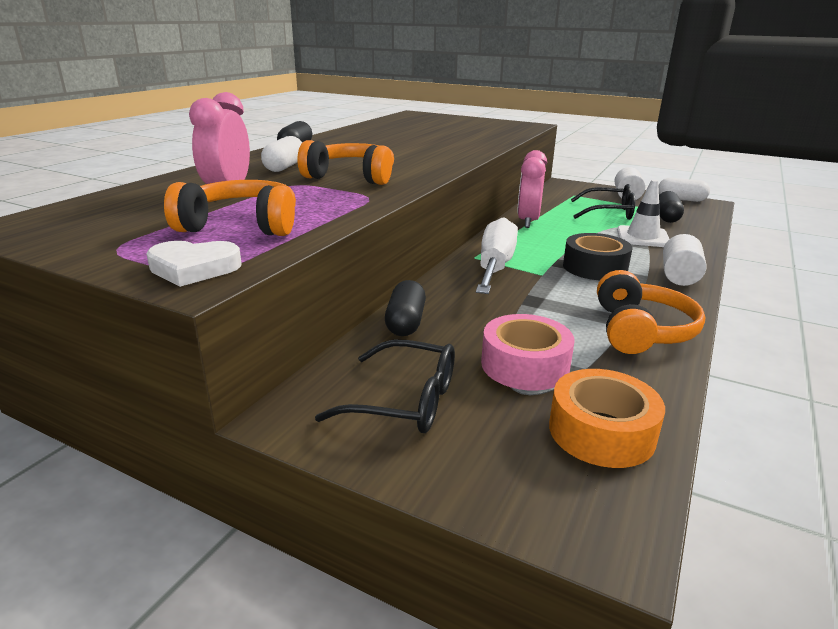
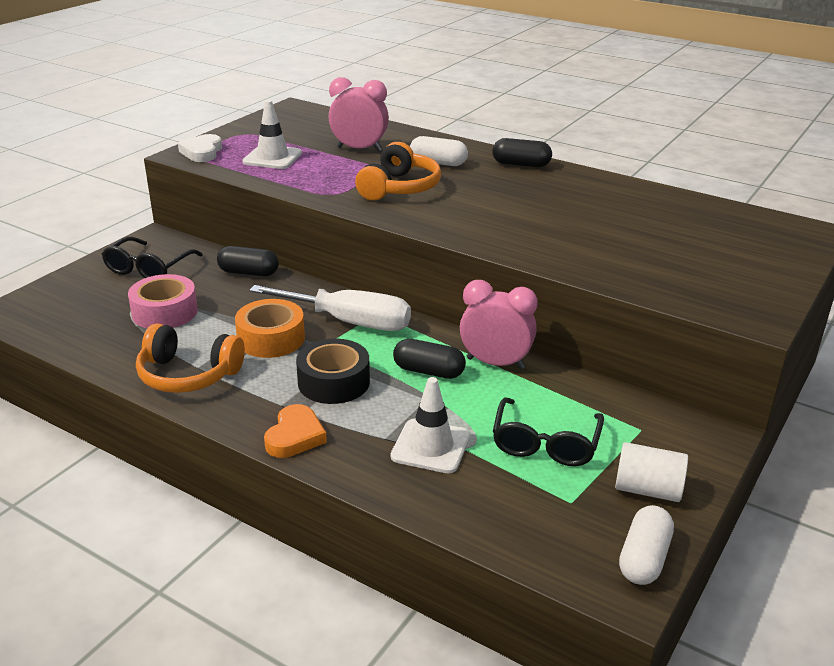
camera: 95 degrees right, 5 degrees up
(241, 225) = (272, 158): orange headphones -> white traffic cone
(601, 432) = (77, 327): orange tape -> orange tape (271, 339)
(667, 217) = (526, 501): black capsule -> black capsule (428, 371)
(679, 276) = (295, 436): white cylinder -> orange heart

